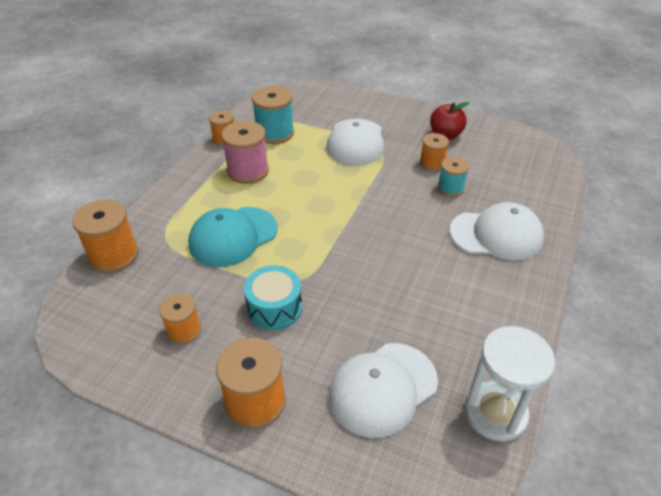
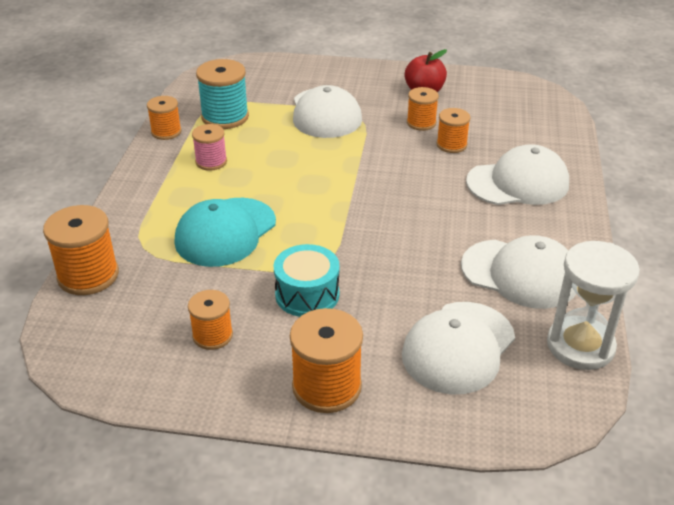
camera: 15 degrees left, 5 degrees down
(248, 171) = (211, 162): pink spool -> pink spool, size x0.62
(450, 188) = (451, 145): turquoise spool -> orange spool
(465, 326) = (520, 274): none -> white cap

